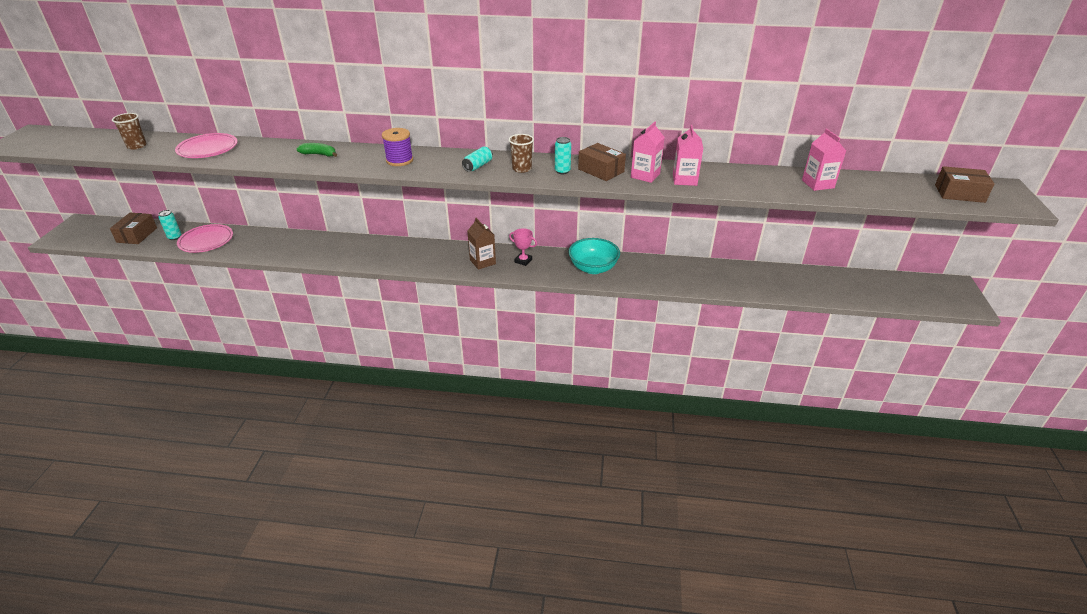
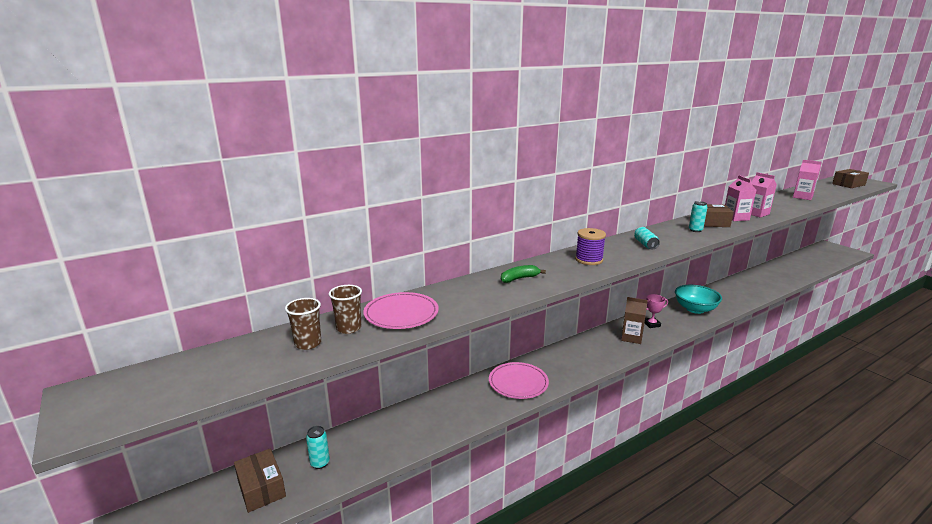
camera: 40 degrees left, 15 degrees down
(206, 240) = (367, 446): pink plate -> pink plate (518, 383)
(521, 169) = (672, 237): brown cup -> brown cup (349, 328)

